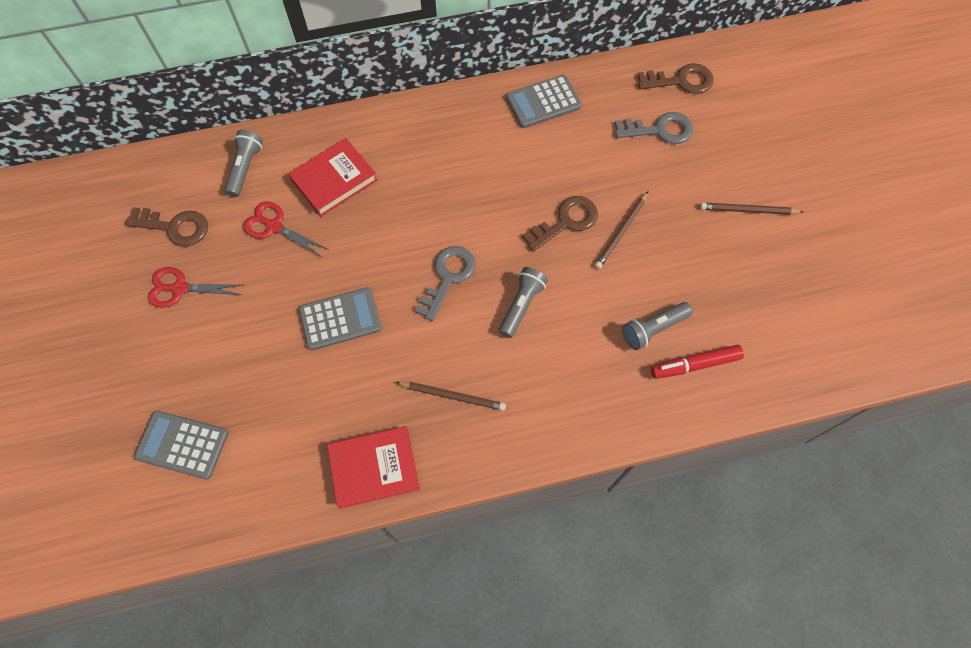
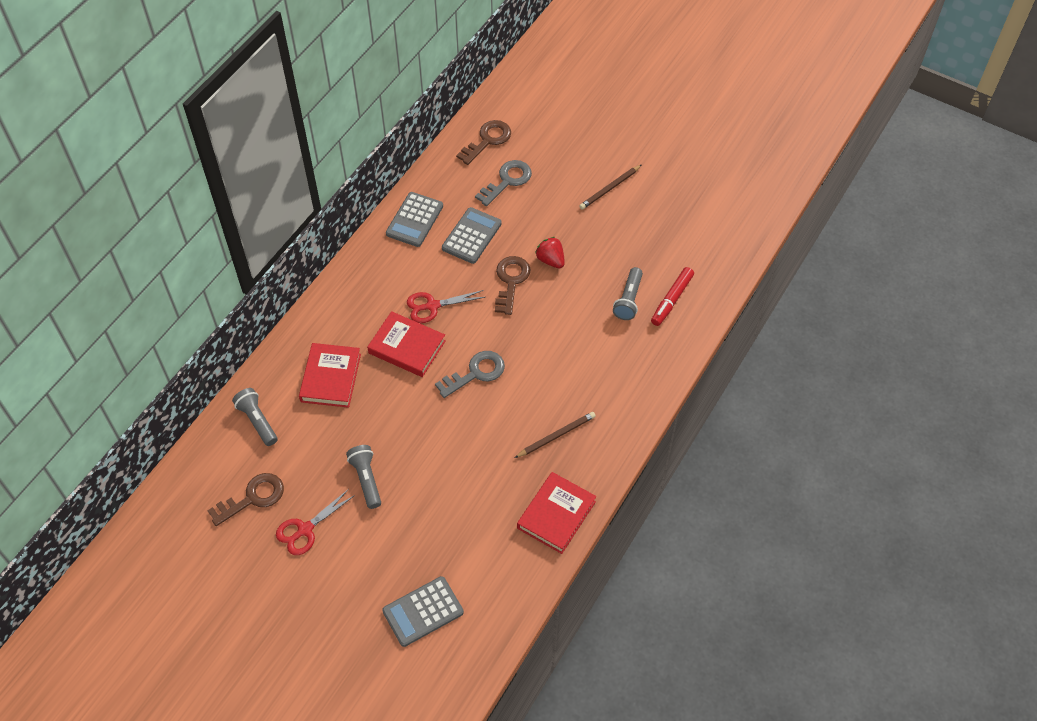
camera: 45 degrees left, 10 degrees down
(274, 226) = (324, 439): red scissors -> red scissors (432, 306)
(340, 319) = (436, 454): grey calculator -> grey calculator (471, 236)
(418, 205) = (407, 347): none -> red book
(448, 277) = (476, 373): grey key -> grey key turned 75 degrees clockwise
(521, 305) = (539, 351): grey flashlight -> grey flashlight (366, 479)
(621, 232) = (550, 260): brown pencil -> red strawberry

